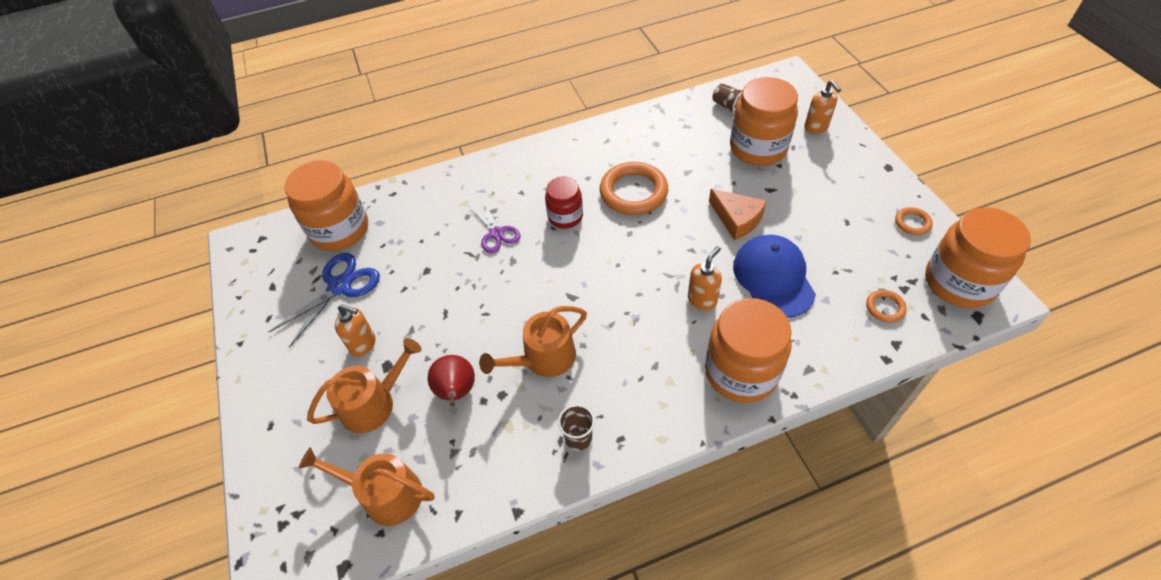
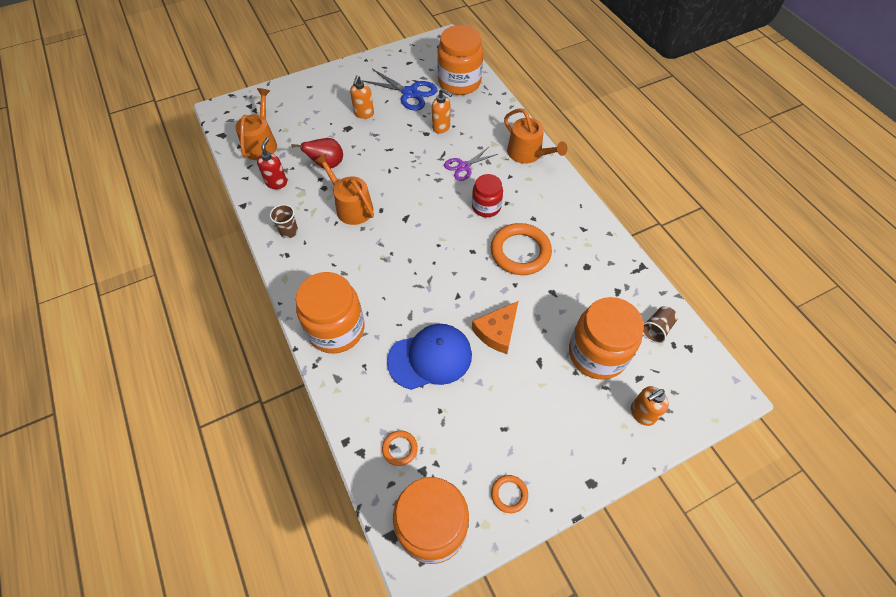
camera: 80 degrees right, 5 degrees up
(373, 403) = (321, 127): orange watering can -> orange watering can (528, 153)
(479, 463) = (276, 183): none -> red soap dispenser
(702, 300) = (405, 303): orange soap dispenser -> orange soap dispenser (441, 127)

